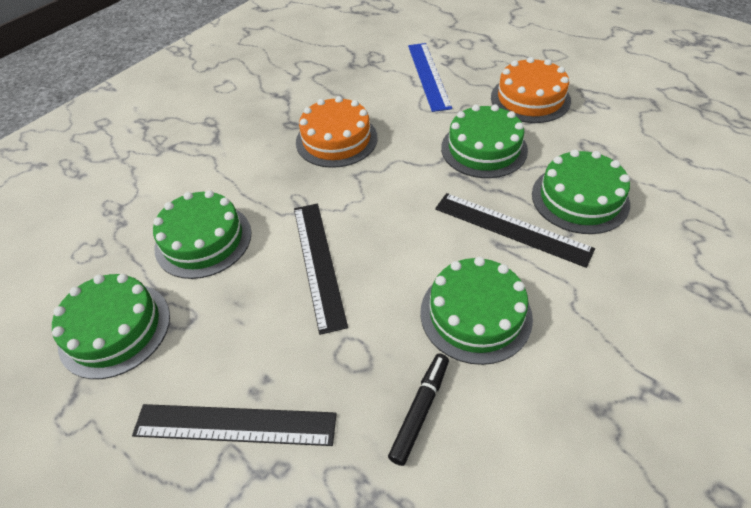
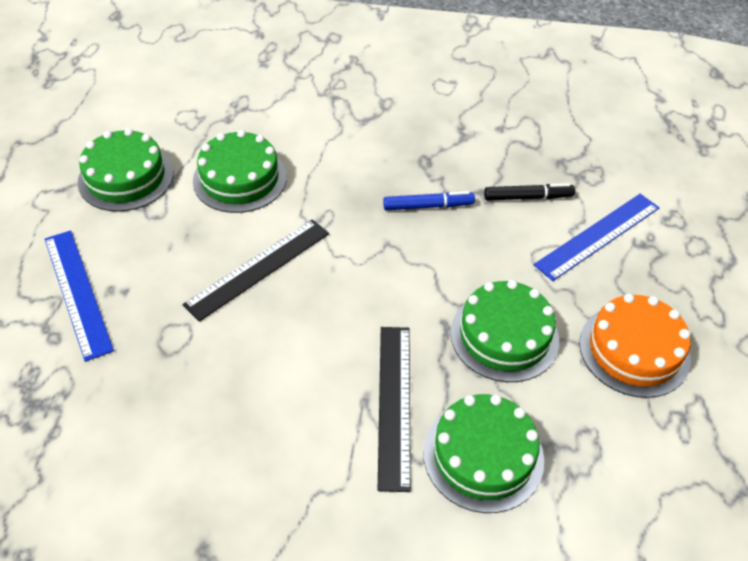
camera: 55 degrees right, 0 degrees up
(235, 425) = (77, 292): black ruler -> blue ruler
(336, 139) = (428, 206): orange cake -> blue marker
(420, 410) = (141, 408): black marker -> black marker (528, 197)
(475, 314) = (263, 412): green cake -> none

